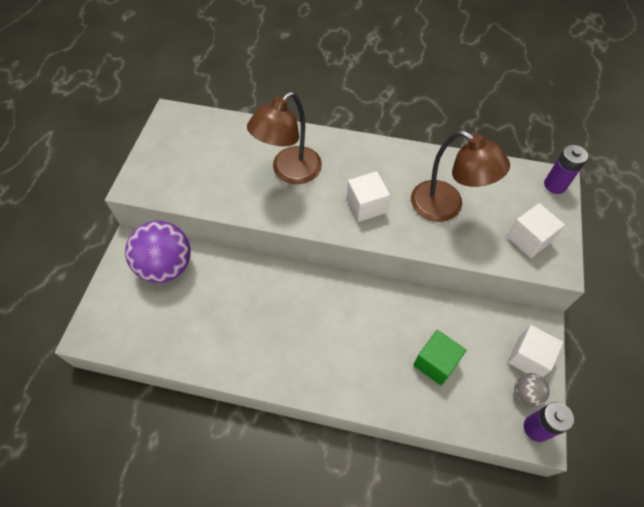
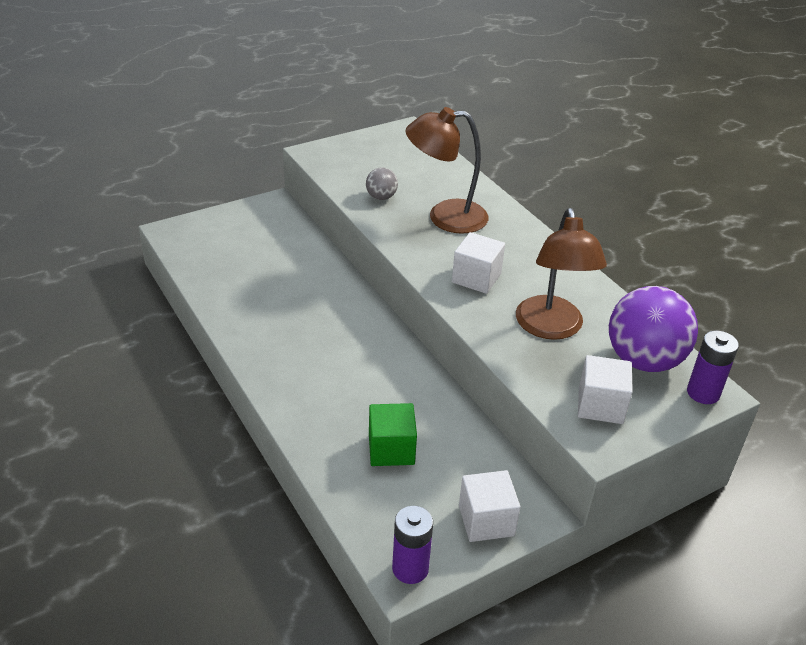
camera: 45 degrees right, 20 degrees down
(166, 266) = (278, 232): purple ball -> purple ball (643, 360)
(525, 393) = (440, 539): grey ball -> grey ball (381, 197)

